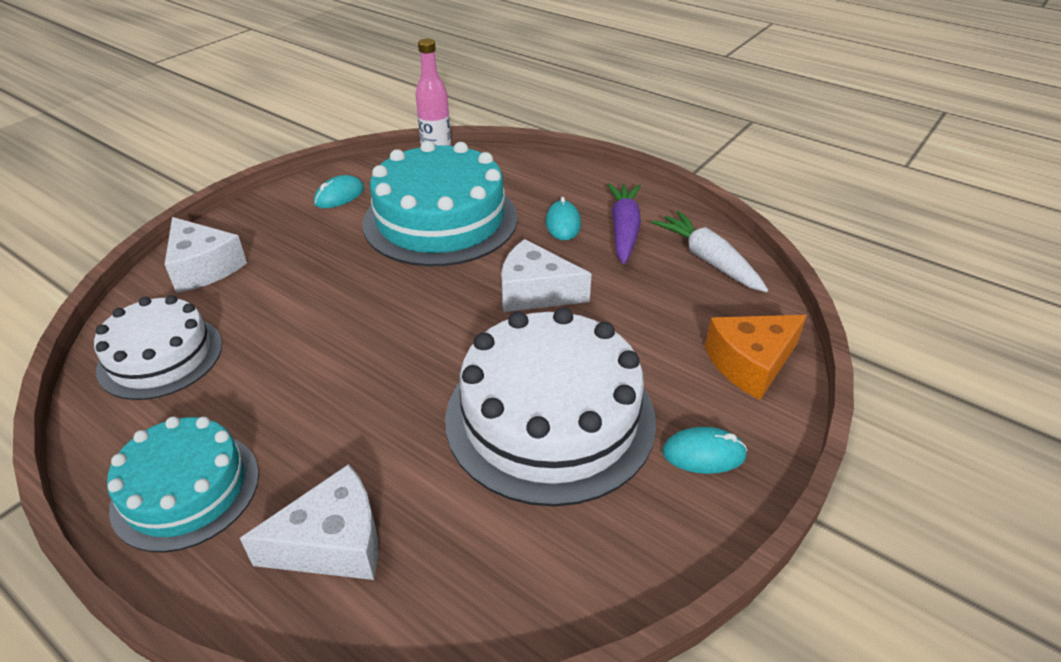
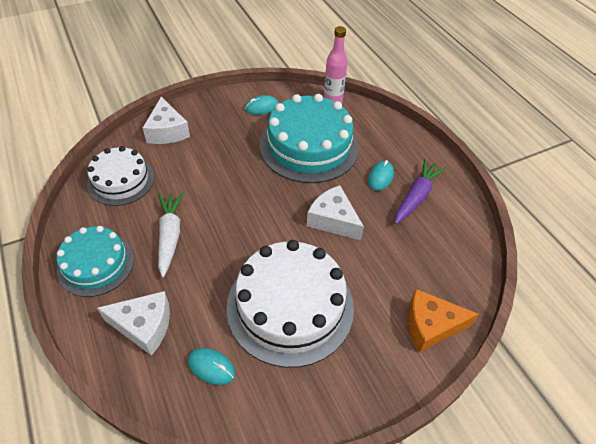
camera: 25 degrees right, 10 degrees up
(703, 454) = (360, 370): turquoise mouse -> turquoise mouse (211, 367)
(708, 260) = (456, 241): white carrot -> white carrot (170, 235)

